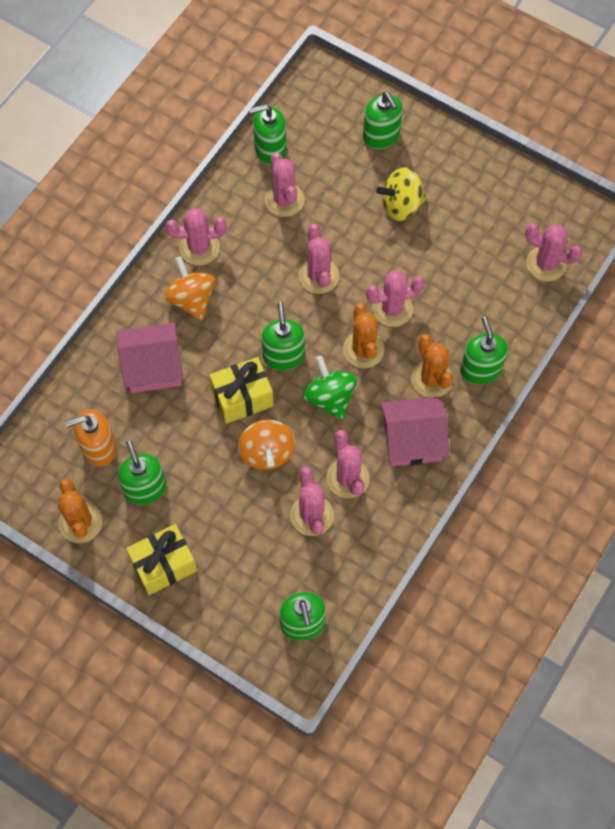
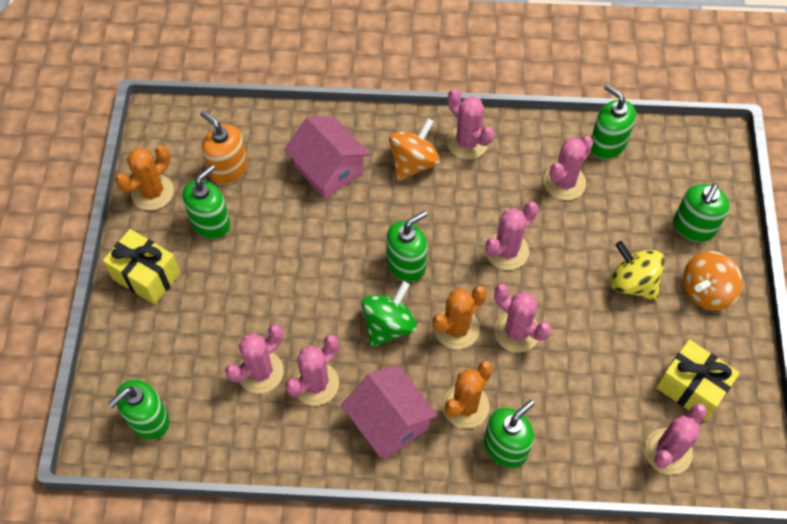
camera: 60 degrees right, 5 degrees down
(242, 398) = (342, 253): yellow gift -> yellow gift (691, 388)
(267, 452) = (301, 301): orange spinning top -> orange spinning top (706, 291)
(546, 264) = (668, 451): pink cactus -> pink cactus turned 45 degrees clockwise

